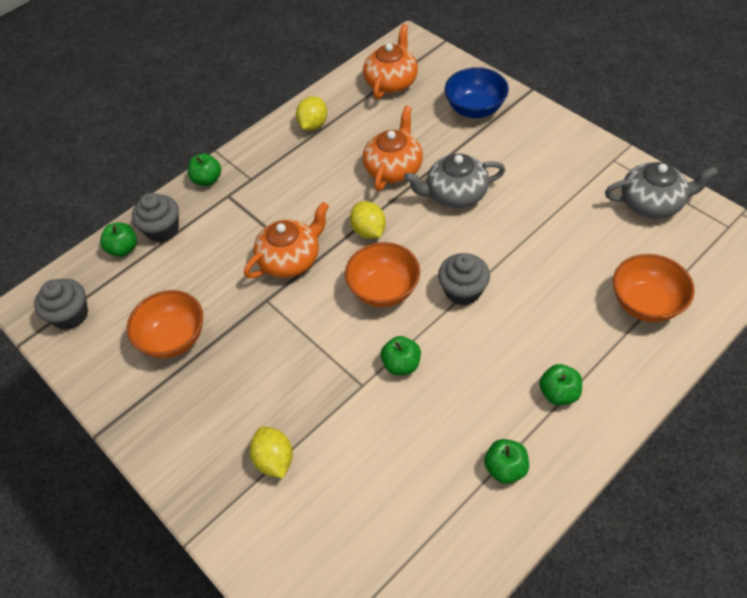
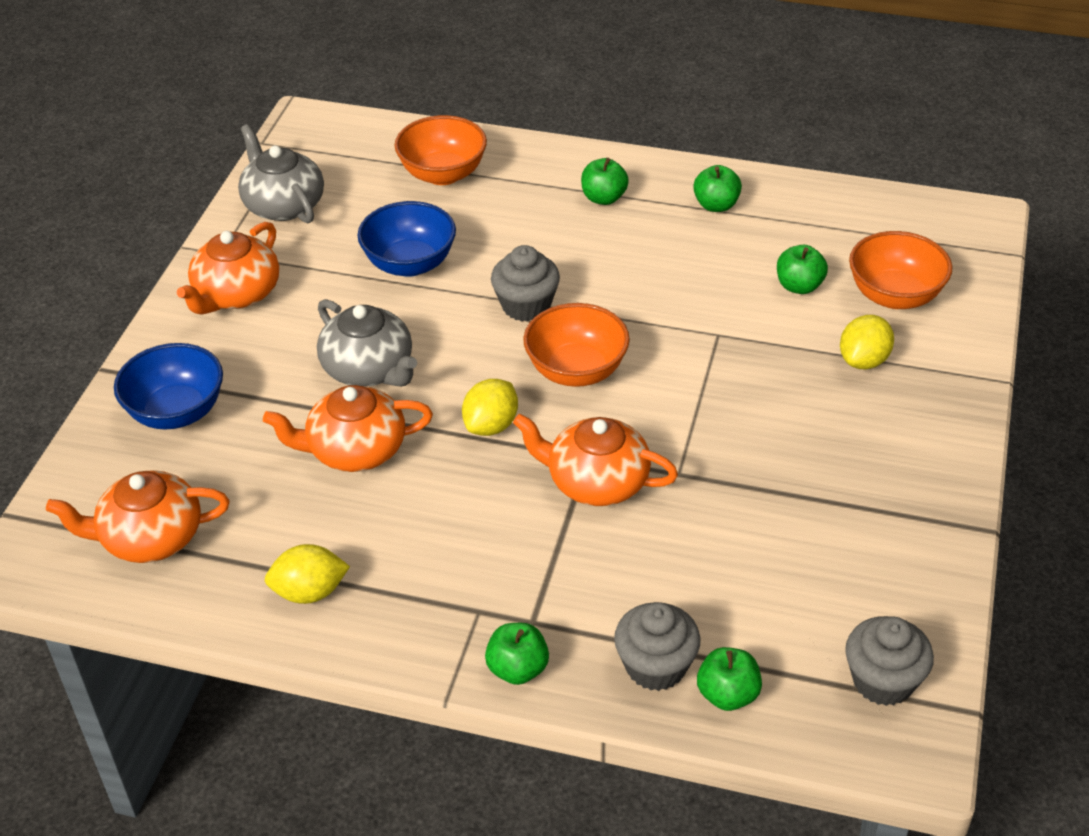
camera: 125 degrees left, 10 degrees down
(174, 338) = (811, 535): orange bowl -> orange bowl (894, 296)
(401, 364) = (666, 315): green apple -> green apple (799, 286)
(545, 247) = (410, 264): none -> blue bowl
(565, 156) = (236, 294): none -> orange teapot

